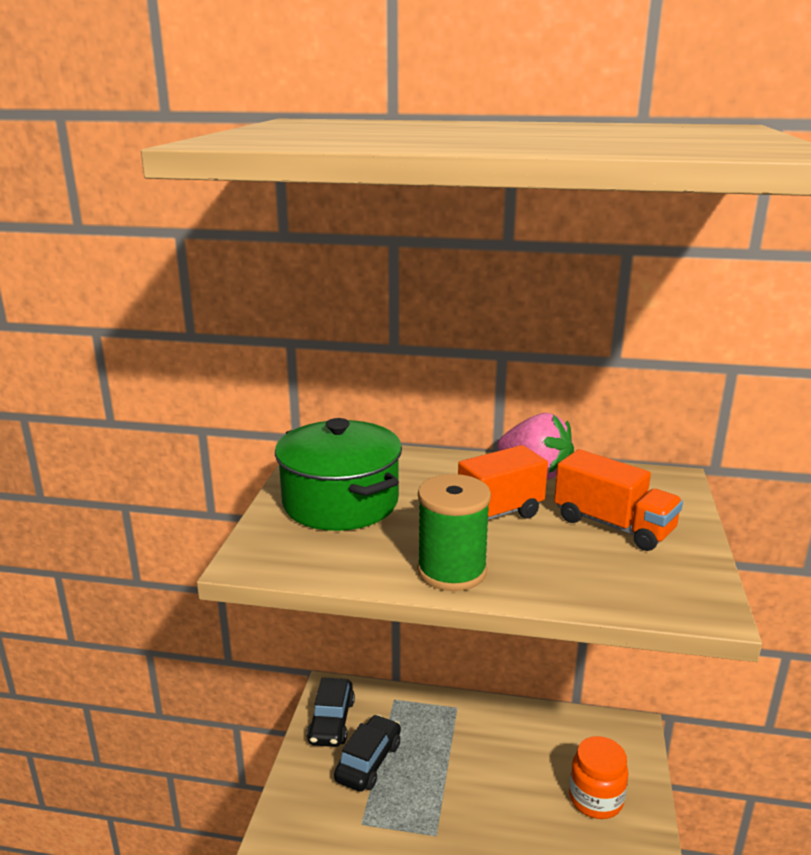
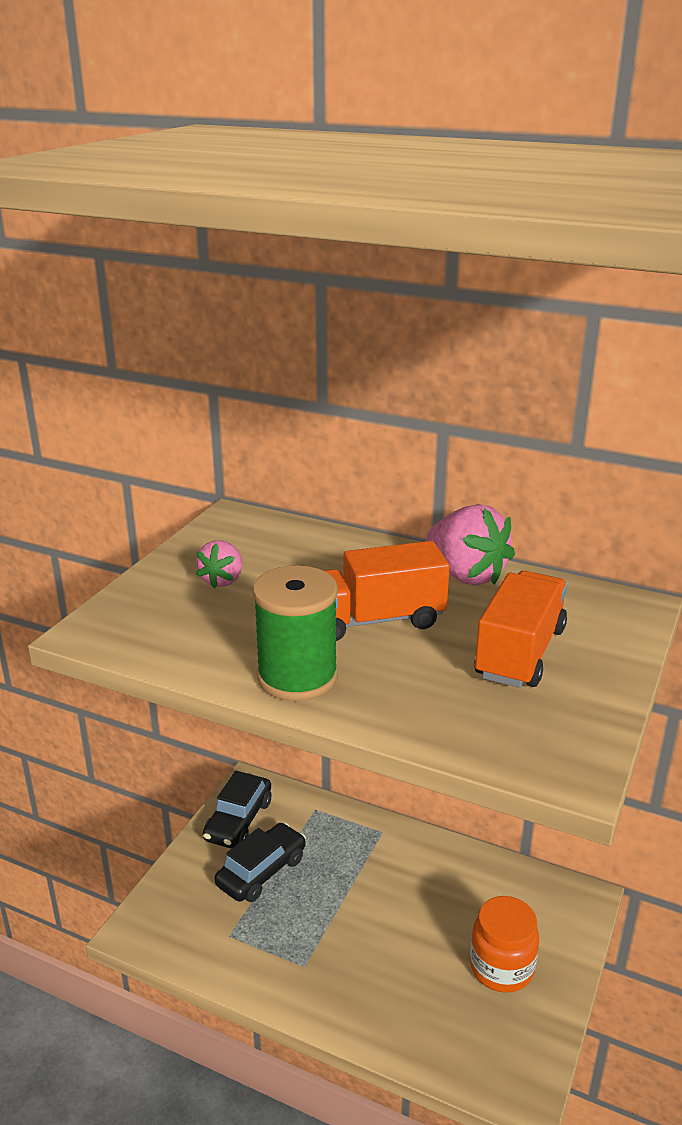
camera: 15 degrees right, 5 degrees up
(340, 502) = (222, 580): green pot -> pink strawberry
(613, 525) = (520, 653): orange truck -> orange truck turned 120 degrees counterclockwise

